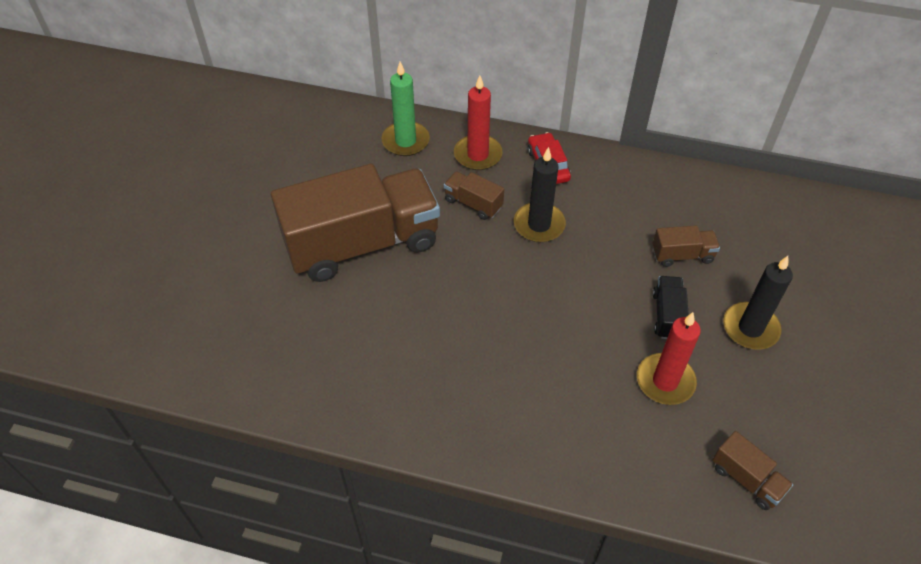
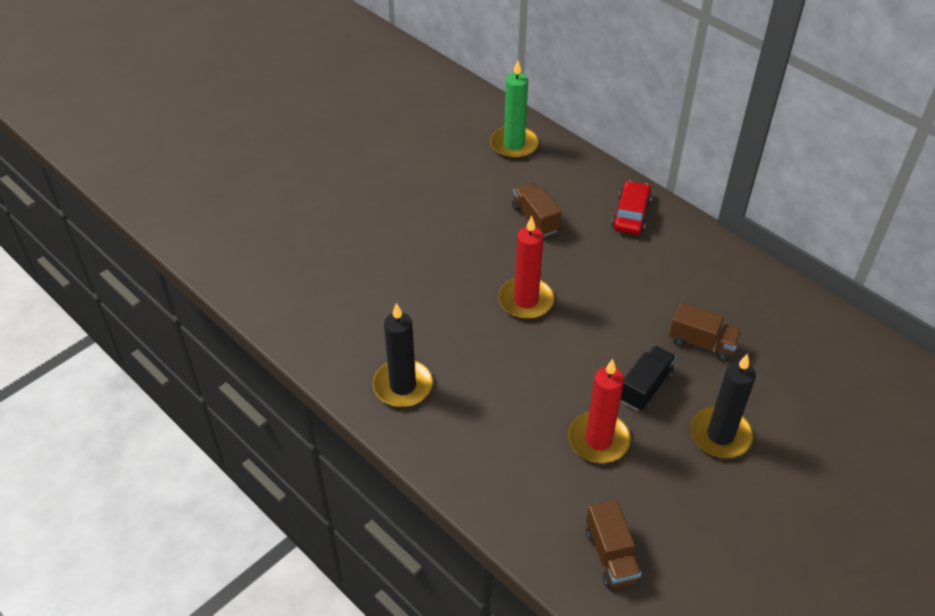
camera: 30 degrees right, 5 degrees down
(362, 244) = (414, 212): brown truck -> none
(478, 155) = (571, 180): red candle -> red candle (526, 300)
(539, 225) = (582, 261): black candle -> black candle (403, 386)

